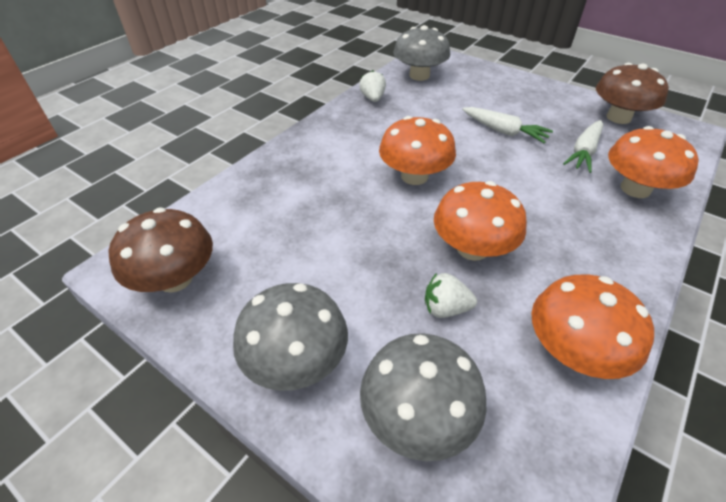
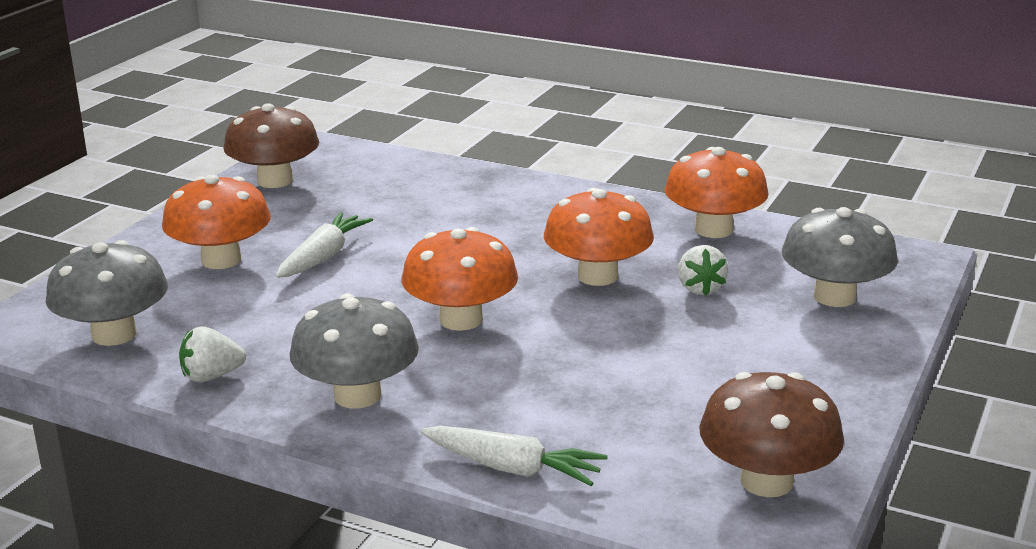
camera: 100 degrees left, 20 degrees down
(296, 360) = (823, 366): grey mushroom -> grey mushroom (357, 395)
(583, 152) = (371, 207): white carrot -> white carrot (513, 468)
(635, 189) = (447, 185): orange mushroom -> orange mushroom (221, 260)

